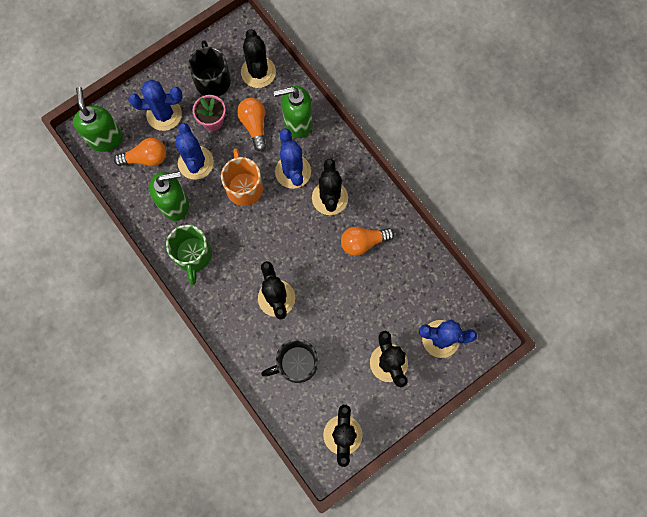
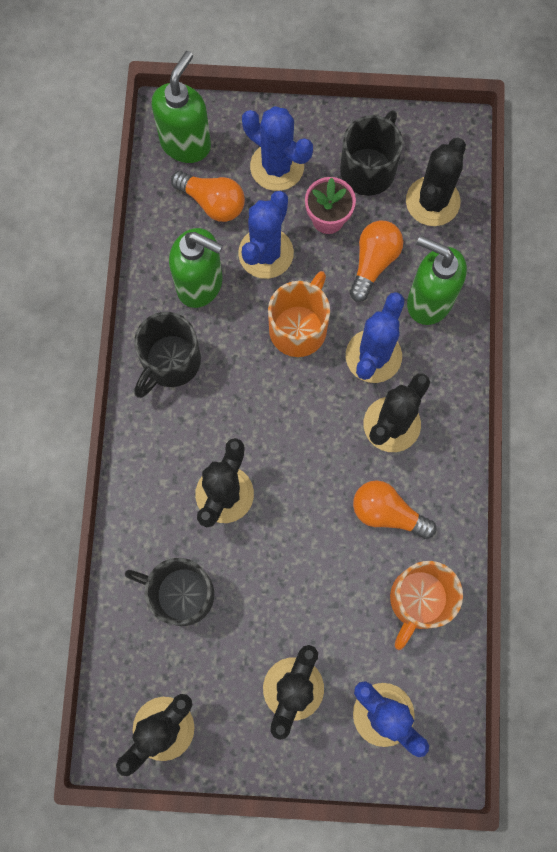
camera: 40 degrees right, 0 degrees up
(193, 255) = (170, 362): green mug -> black mug
(412, 271) = (418, 600): none -> orange mug

